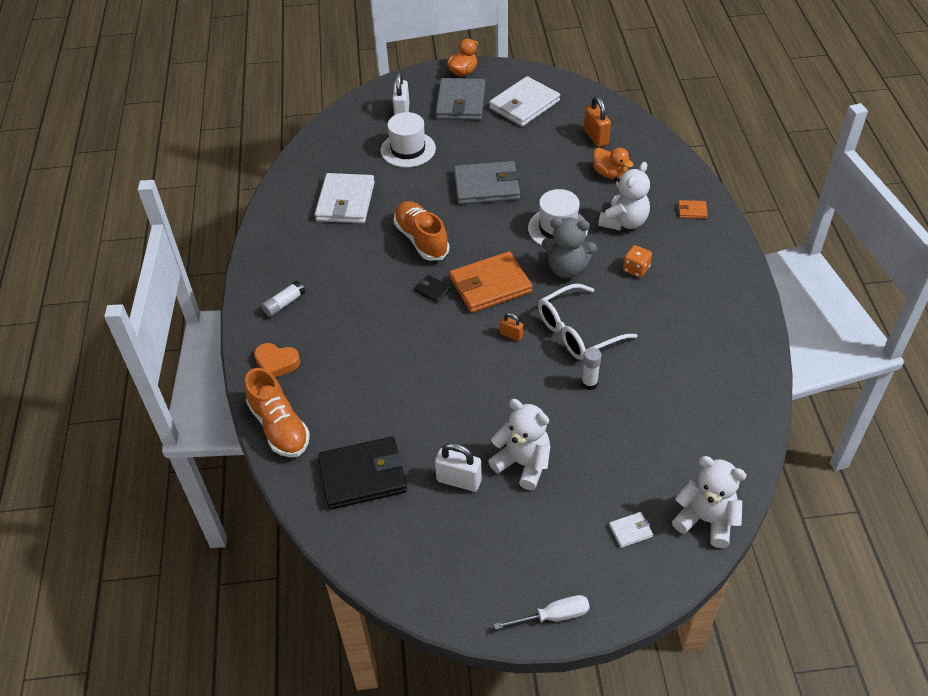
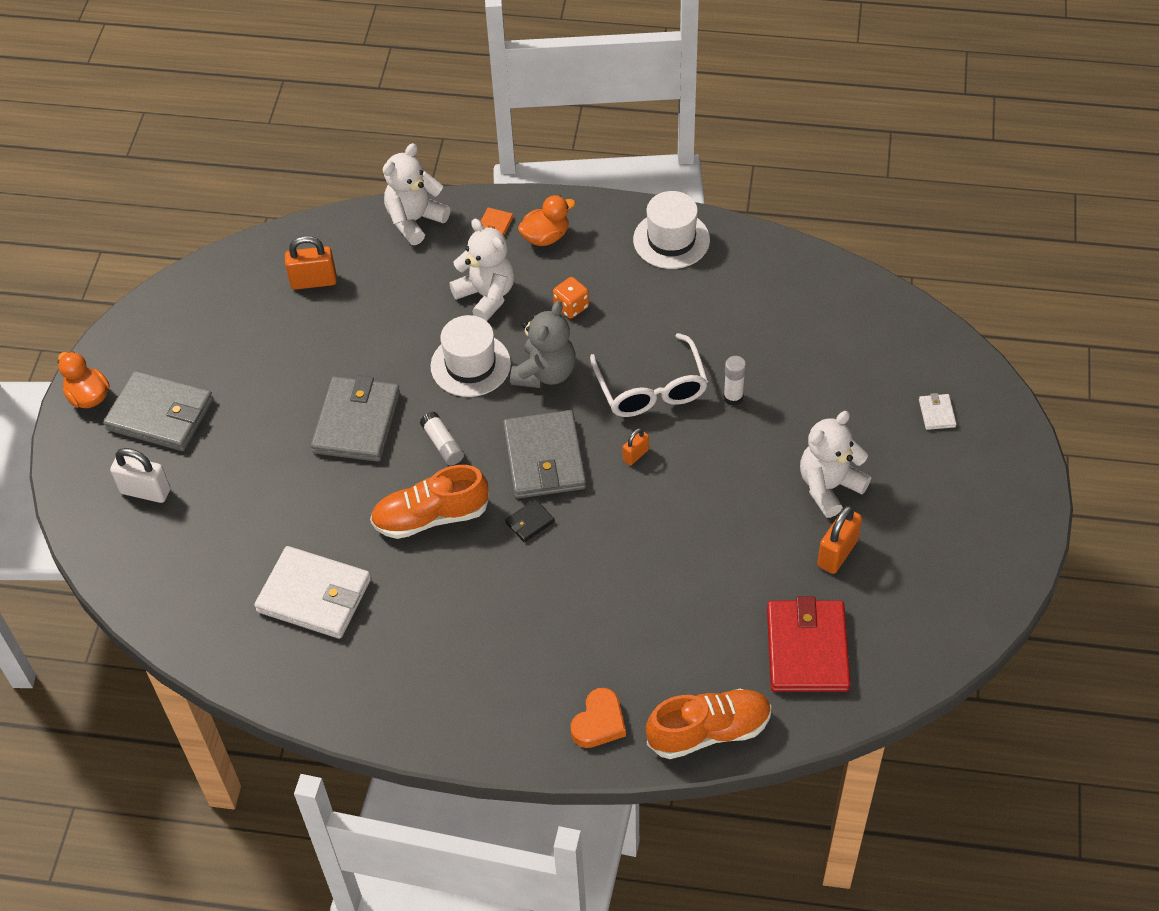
camera: 75 degrees left, 5 degrees up
(284, 304) = (493, 700): white glue stick -> white glue stick (443, 444)
(363, 475) = (807, 649): black wallet -> red wallet
(408, 149) = (235, 499): white hat -> white hat (671, 240)
(459, 480) = (837, 553): white padlock -> orange padlock
(490, 285) = (544, 458): orange wallet -> grey wallet
(524, 105) = (205, 341): white wallet -> none
(553, 616) = (1023, 504): white screwdriver -> none
(610, 174) = (392, 286): orange duck -> orange duck (545, 237)
(706, 520) = (937, 348): white teddy bear -> white teddy bear (415, 221)

